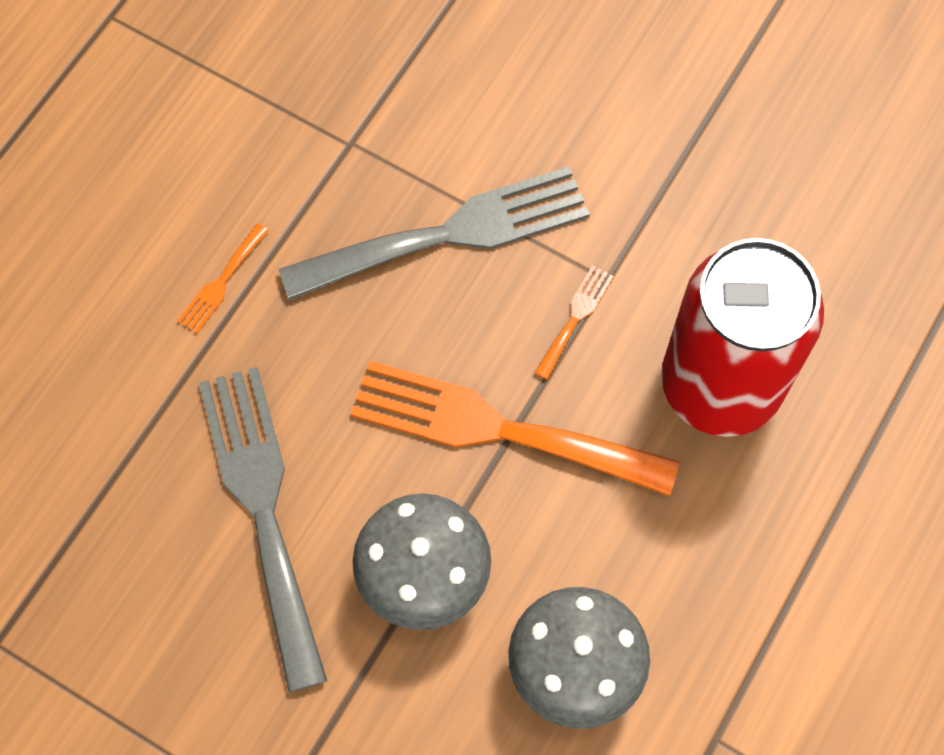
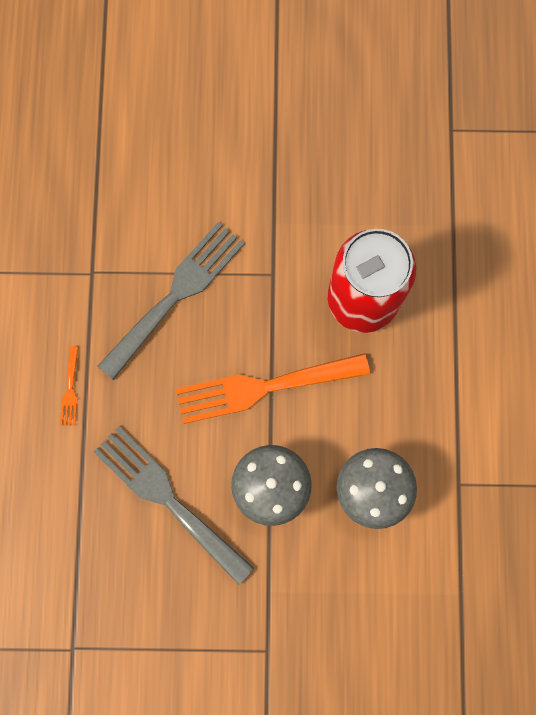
camera: 30 degrees left, 10 degrees up
(575, 318) = (268, 305): orange fork -> none

